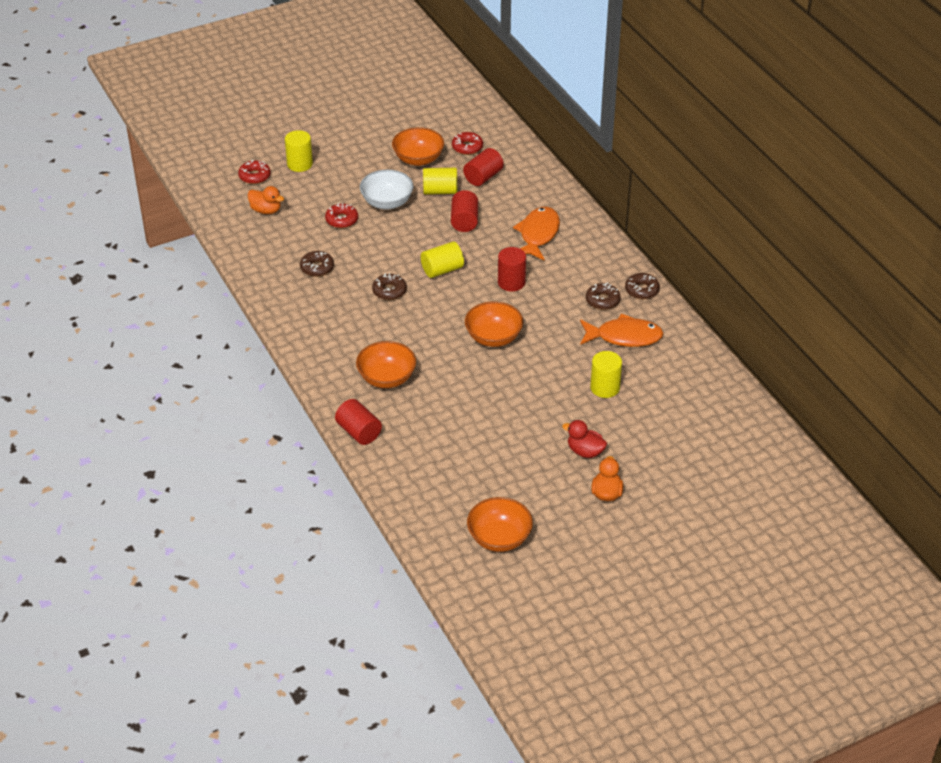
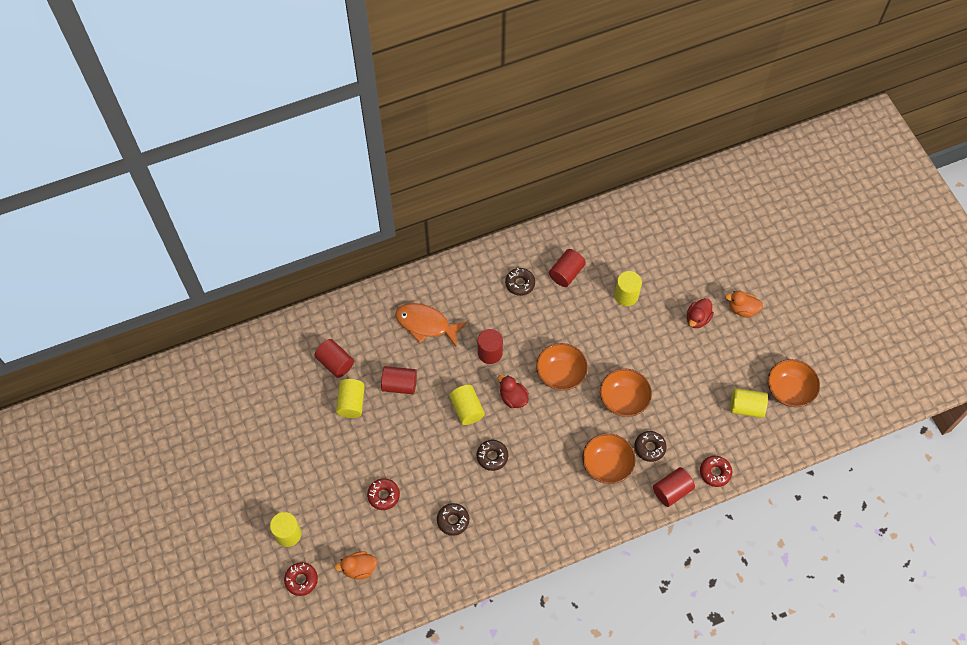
camera: 85 degrees left, 20 degrees up
(266, 210) = (359, 568): orange duck -> orange duck turned 135 degrees counterclockwise
(387, 202) = (362, 452): white bowl -> none
(418, 159) = (298, 419): orange bowl -> orange bowl (623, 399)
(459, 302) = (513, 398): none -> red duck
(467, 147) = (286, 373): red donut -> red donut (715, 472)
(471, 497) = (746, 407): none -> yellow cylinder
(624, 337) = (566, 273): orange fish -> red cylinder
(642, 290) = (509, 252): brown donut -> brown donut (649, 447)

